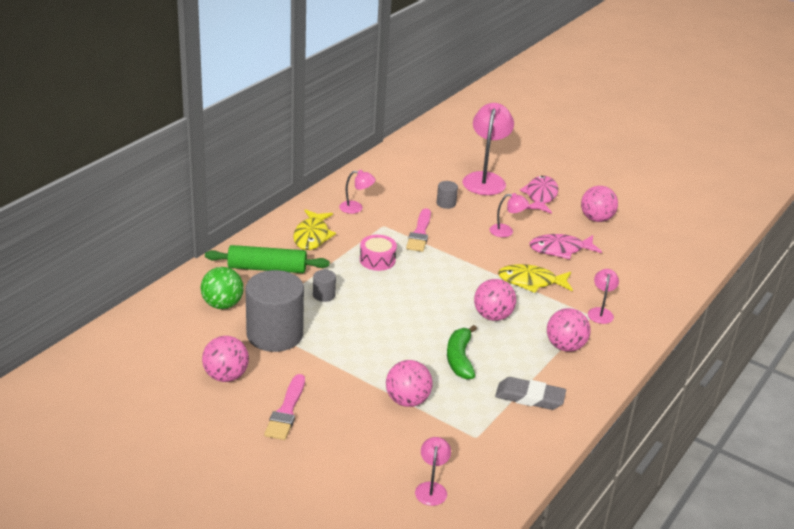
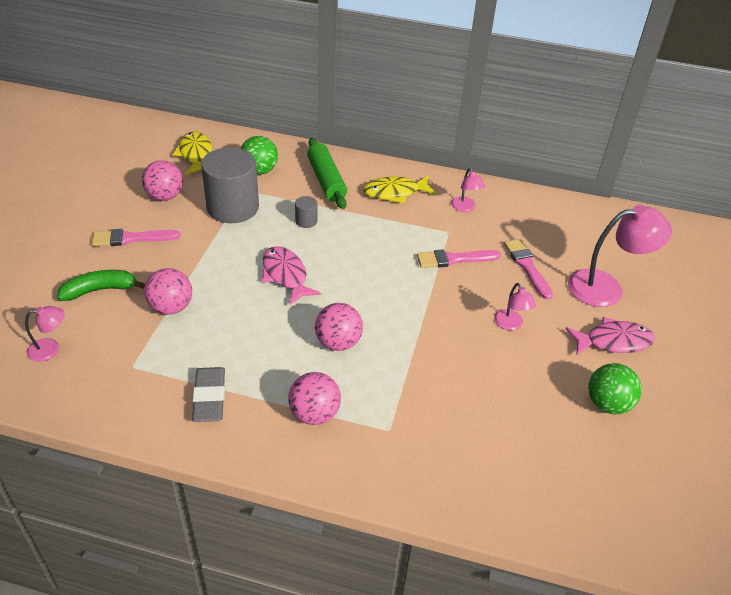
camera: 70 degrees right, 10 degrees up
(377, 260) = (385, 241): pink drum -> none
(446, 203) = (527, 266): grey cylinder -> pink brush
(460, 359) = (251, 331): green banana -> green banana (99, 290)
(531, 282) = (423, 363): yellow fish -> yellow fish (195, 155)
(560, 249) = (509, 379): pink fish -> pink fish (285, 275)
(596, 219) = (607, 404): pink ball -> green ball
(600, 312) = (401, 438): pink lamp -> none

